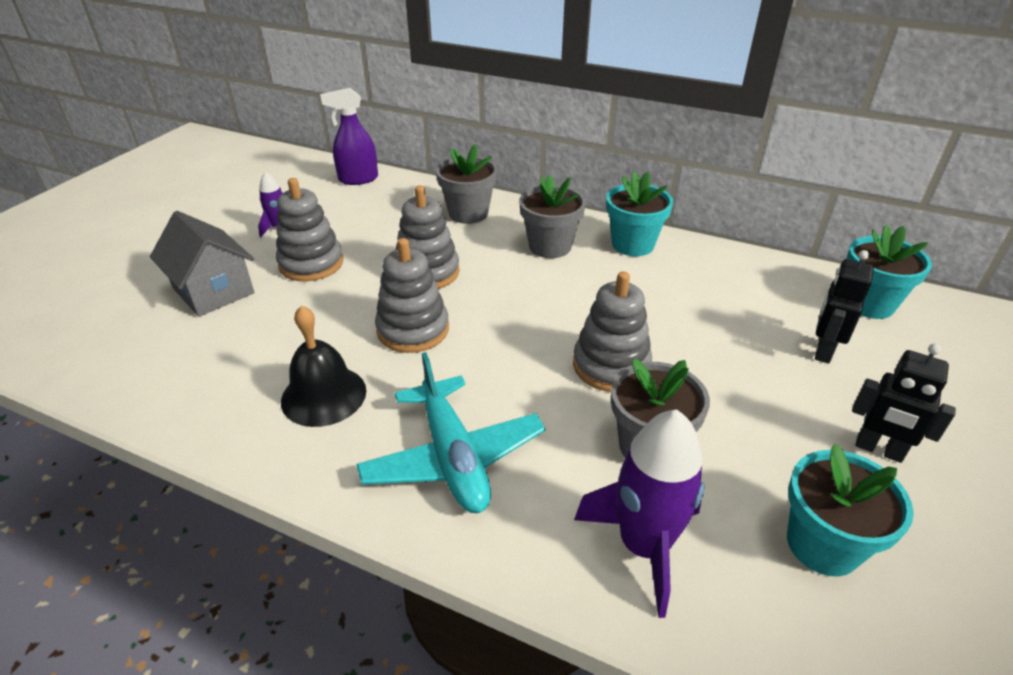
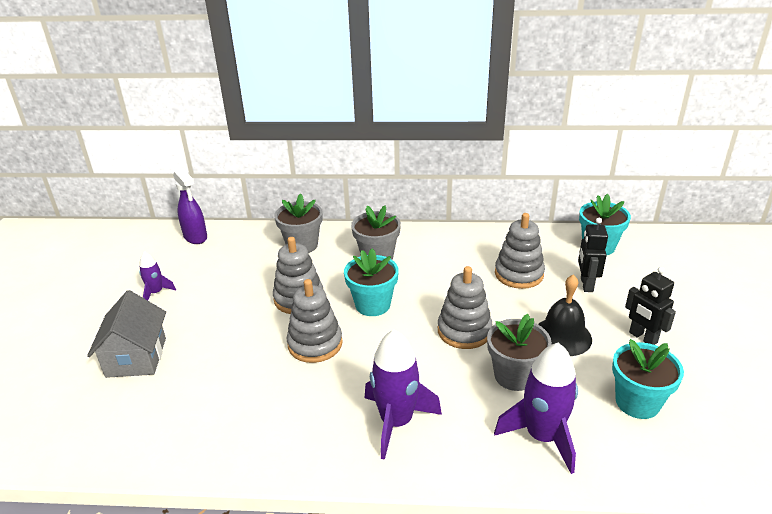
camera: 20 degrees left, 5 degrees down
(213, 291) = (136, 357): grey house -> grey house turned 60 degrees clockwise
(311, 263) = (203, 315): grey stacking toy -> grey stacking toy (519, 274)
(324, 395) = (279, 409): black bell -> black bell (562, 336)
(358, 179) = (195, 237): purple spray bottle -> purple spray bottle turned 90 degrees counterclockwise
(453, 457) = (396, 422): turquoise plane -> purple rocket
(633, 244) = (433, 241): turquoise flower pot -> turquoise flower pot (372, 305)
(878, 450) = (642, 337): black robot -> black robot turned 45 degrees clockwise

